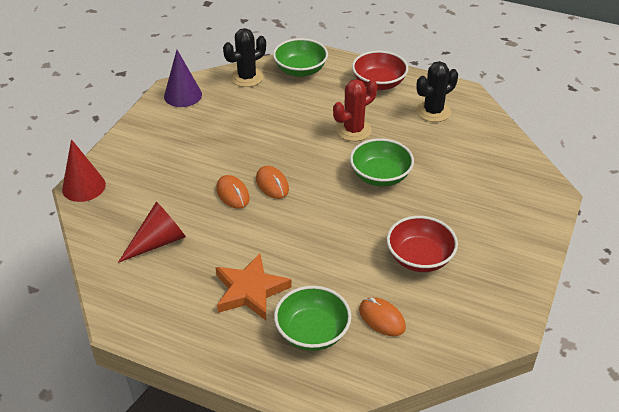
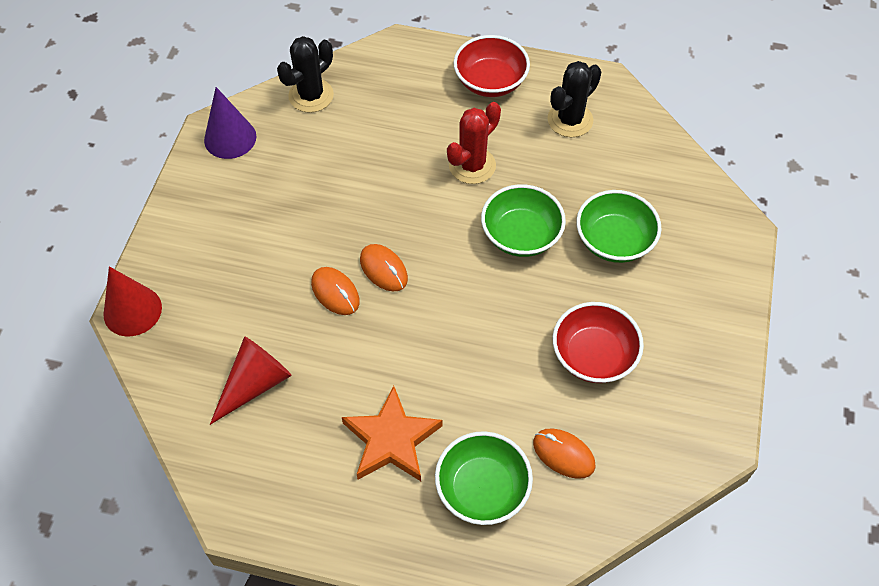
camera: 10 degrees left, 15 degrees up
(300, 70) = (381, 73): green bowl -> green bowl (614, 241)

